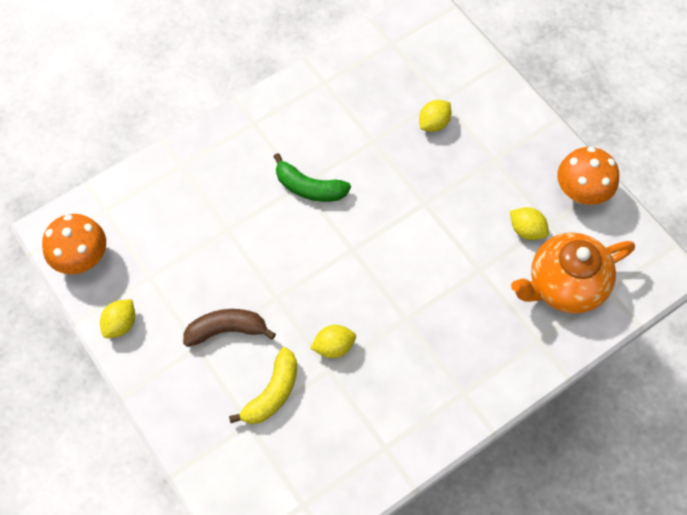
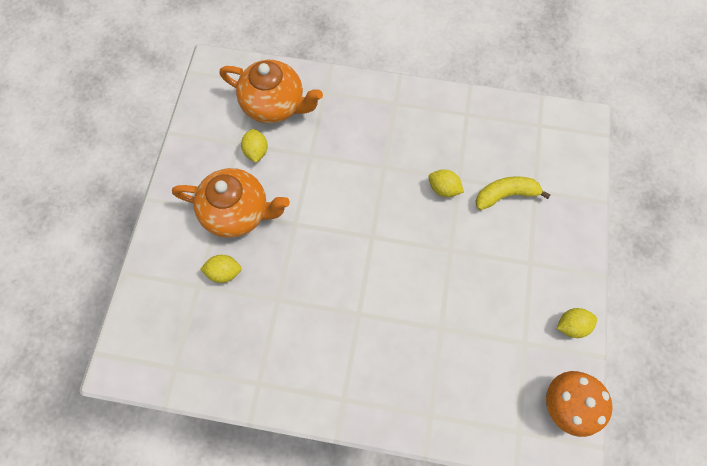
camera: 135 degrees left, 5 degrees up
(226, 330) = (501, 257): brown banana -> none
(309, 187) = (356, 306): green banana -> none
(479, 171) = (237, 212): none -> orange teapot
(581, 192) = (197, 143): orange mushroom -> none

